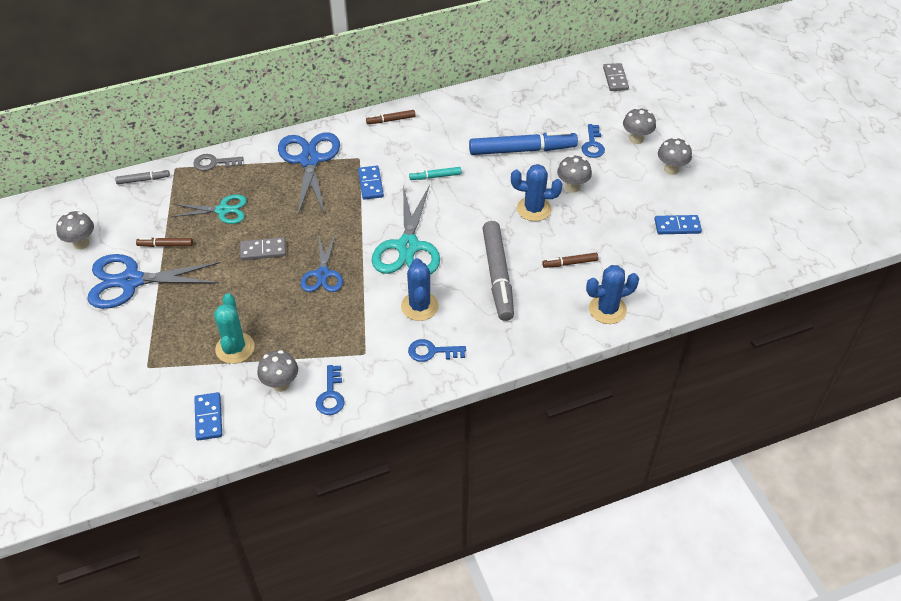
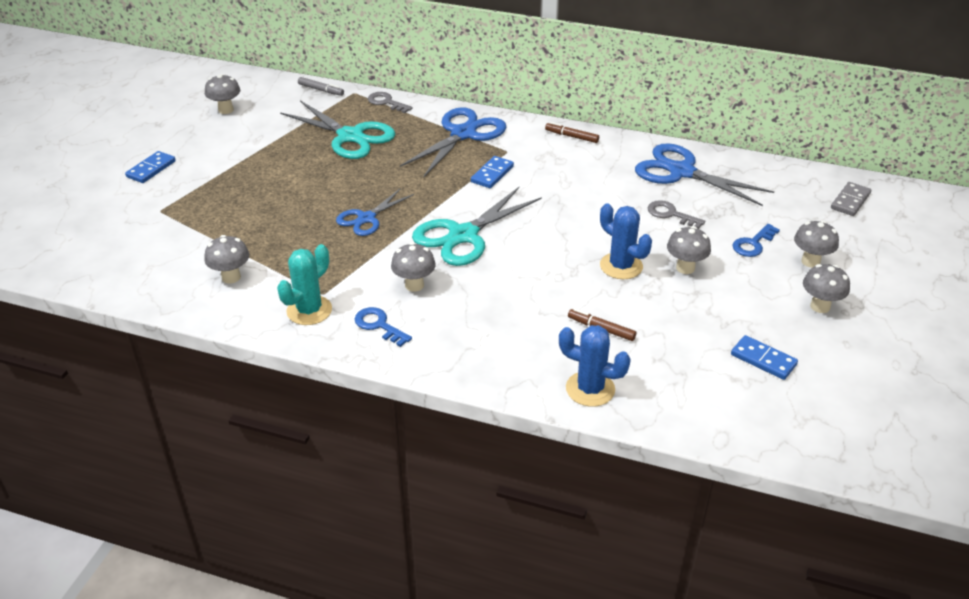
camera: 40 degrees right, 10 degrees down
(131, 281) = (225, 150): blue scissors -> blue scissors (681, 172)
(165, 245) = (279, 139): brown marker -> none
(209, 417) = (152, 269): blue domino -> blue domino (151, 169)
(223, 210) = (350, 136): turquoise scissors -> turquoise scissors, size x1.65
(235, 348) = (233, 233): turquoise cactus -> turquoise cactus (309, 310)
(263, 250) = (343, 178): grey domino -> none
(331, 395) = (256, 308): blue key -> none
(419, 306) = (414, 285): blue cactus -> grey mushroom
(435, 176) = (557, 195): turquoise marker -> none
(497, 276) = (516, 300): grey marker -> none
(522, 150) = (670, 214): blue marker -> grey key

